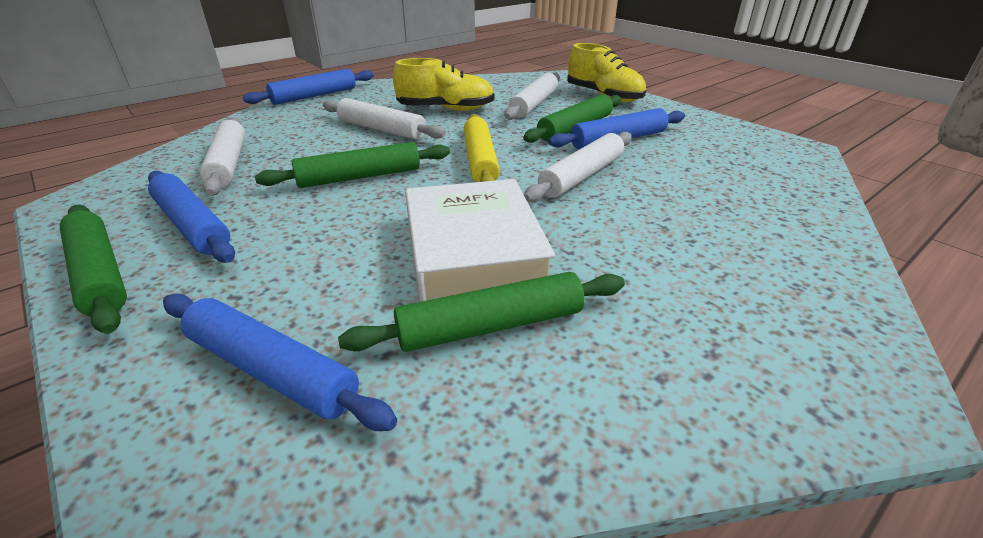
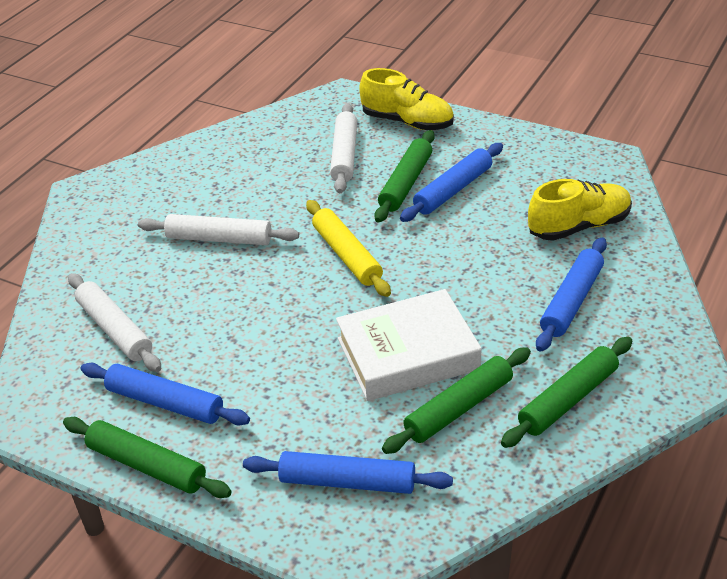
camera: 20 degrees left, 5 degrees up
(314, 96) = (94, 205): blue rolling pin -> blue rolling pin (571, 301)
(360, 177) = (256, 308): green rolling pin -> green rolling pin (568, 399)
(446, 109) = (260, 189): yellow shoe -> yellow shoe (579, 226)
(473, 250) = (408, 354): white book -> white book turned 75 degrees counterclockwise
(582, 176) = (445, 249): white rolling pin -> none

